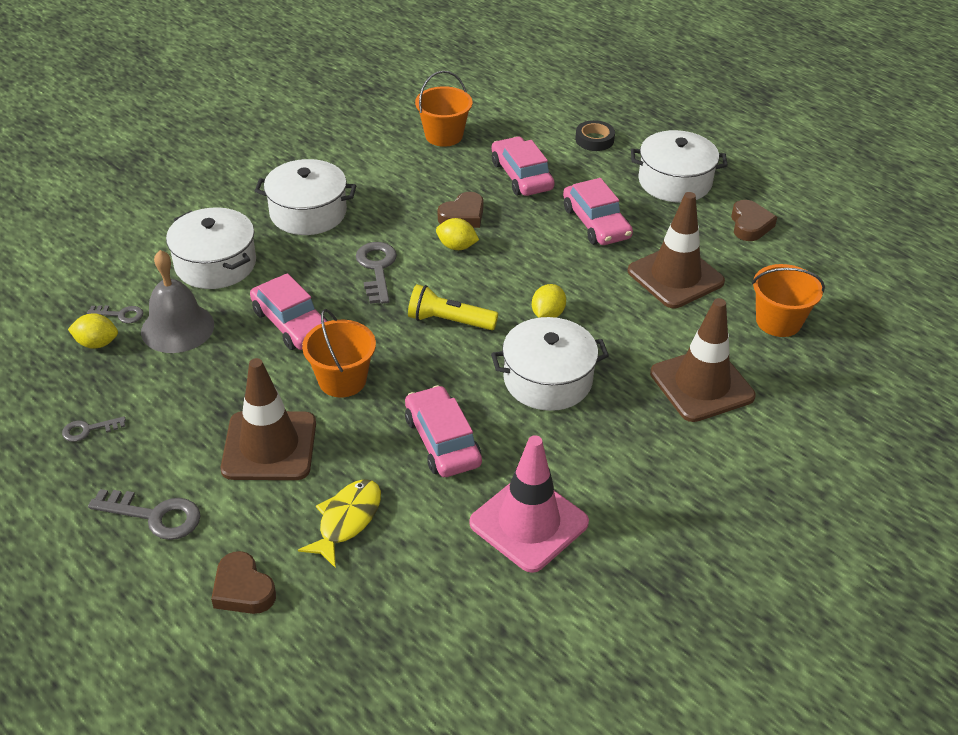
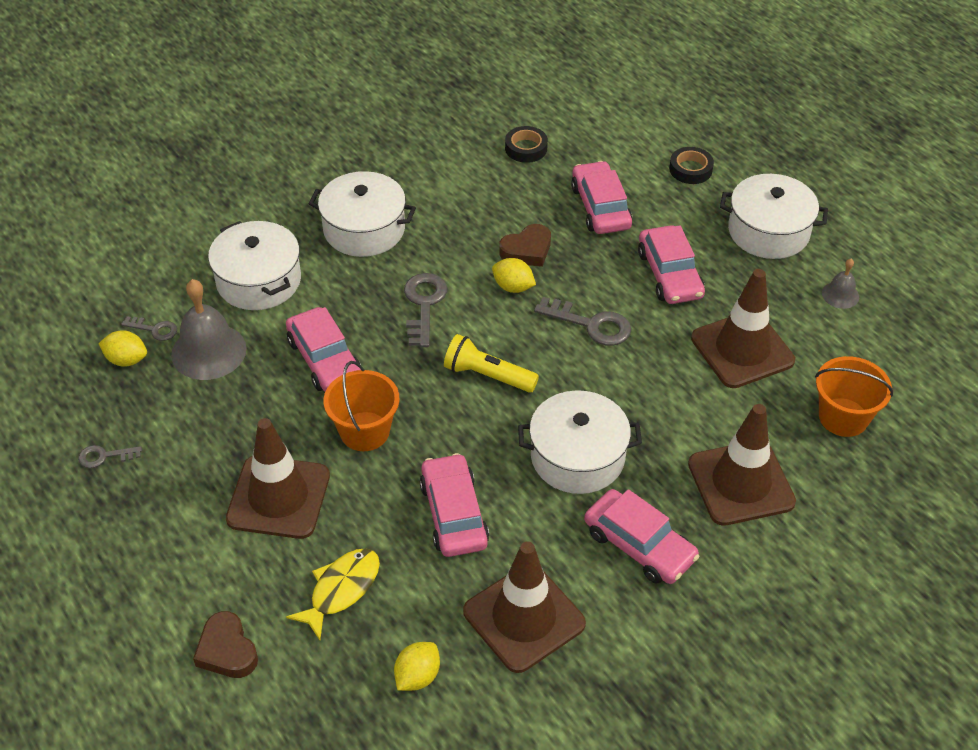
camera: 10 degrees right, 5 degrees up
(155, 516) = (155, 559): grey key -> grey key (591, 324)
(444, 135) = (526, 148): orange bucket -> black tape
(529, 523) = (524, 618): pink traffic cone -> brown traffic cone
(547, 314) = (593, 380): yellow lemon -> yellow lemon (417, 676)
(622, 447) = (639, 545): none -> pink car
(750, 225) = (840, 295): brown heart -> grey bell

